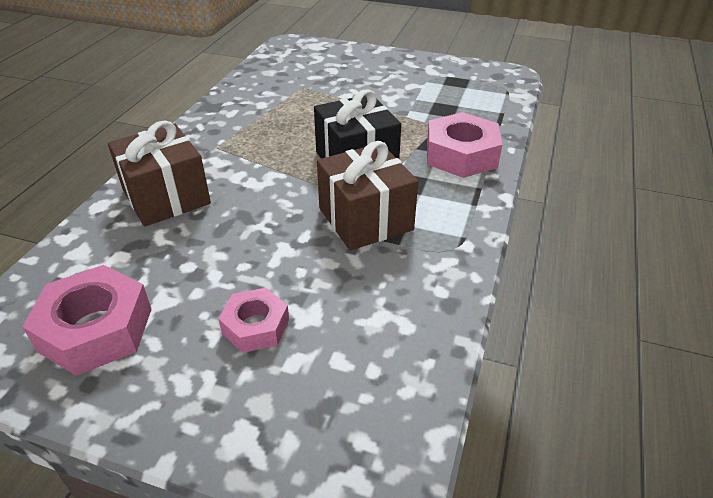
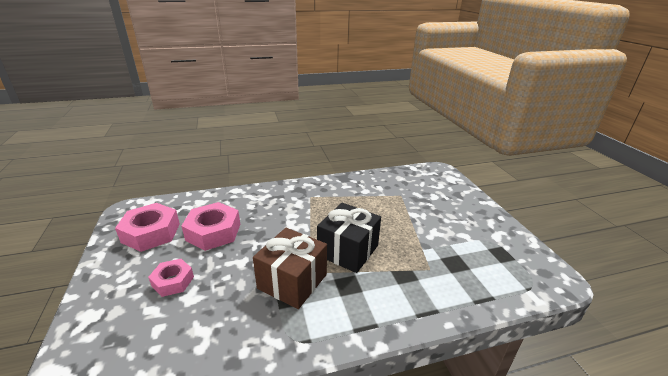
camera: 55 degrees right, 10 degrees down
(166, 197) = (256, 203): brown gift -> none
(461, 155) = (407, 297): pink nut -> pink nut (213, 232)

